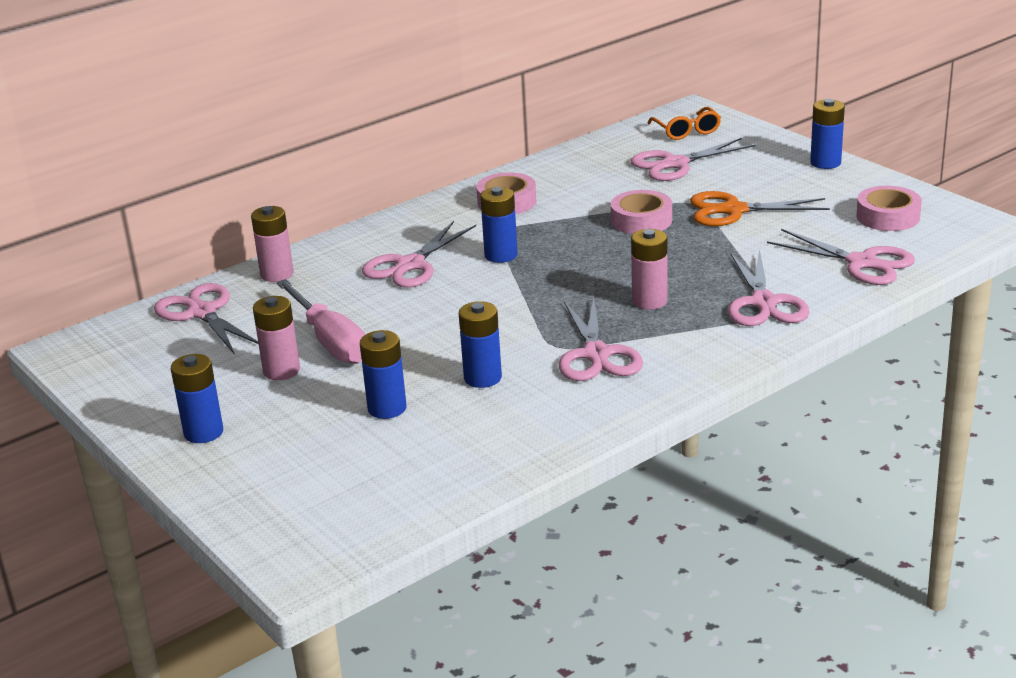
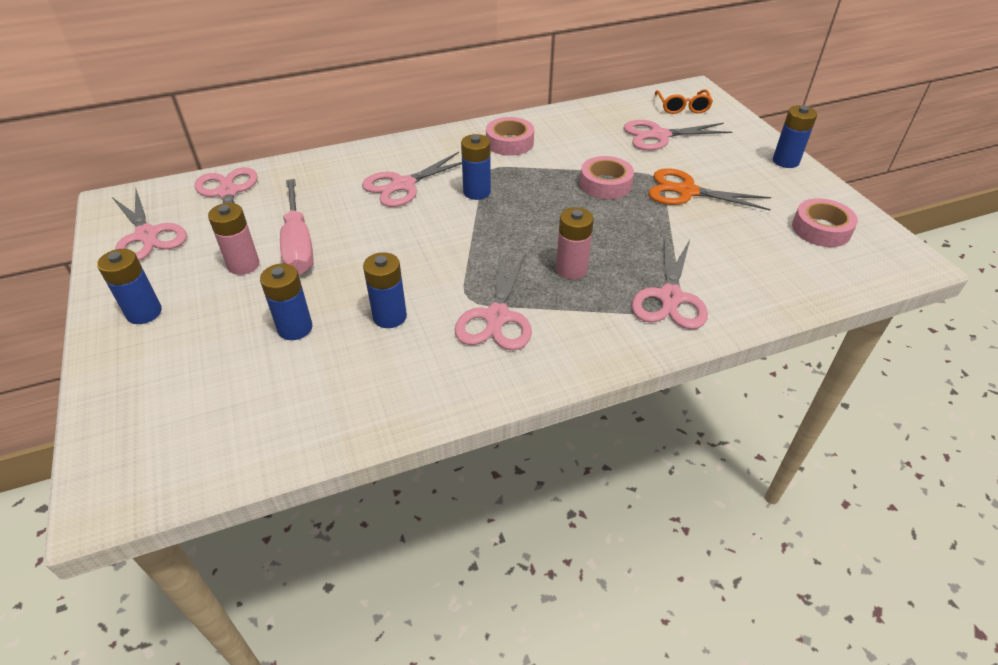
camera: 15 degrees right, 15 degrees up
(277, 274) = (303, 170): pink battery -> none
(862, 263) = (778, 275): pink scissors -> pink scissors (147, 235)

